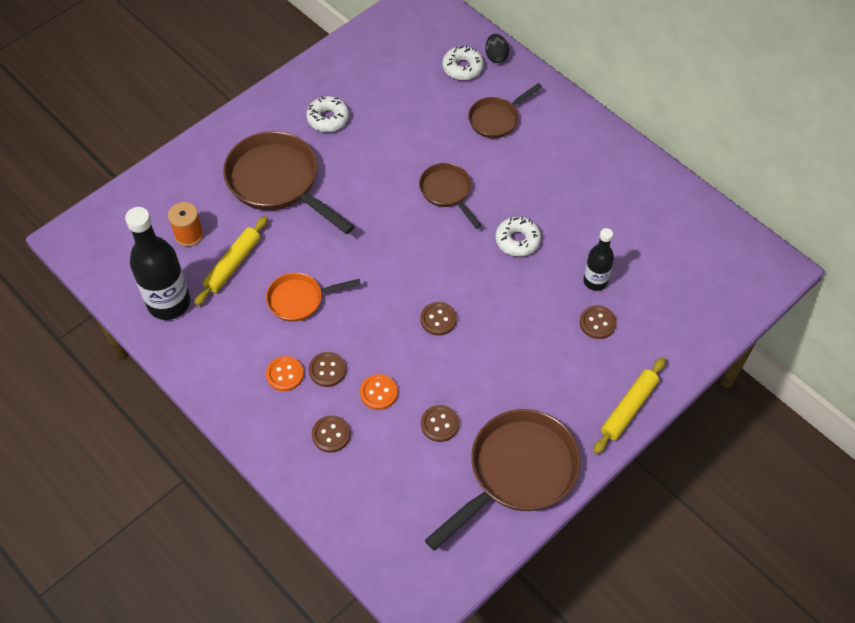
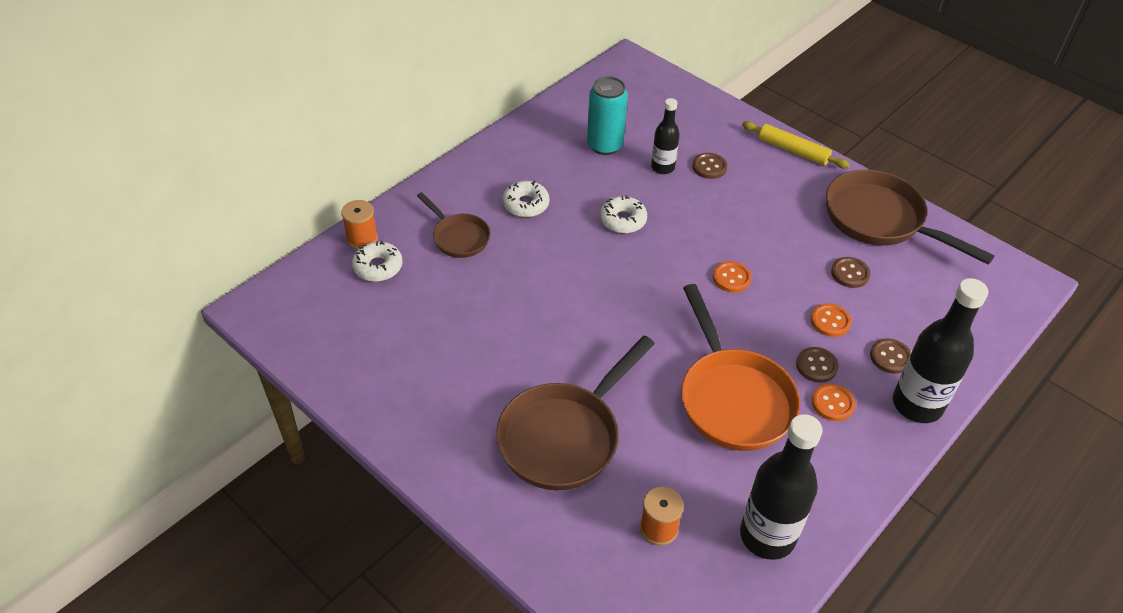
camera: 95 degrees left, 10 degrees down
(233, 264) = (696, 472): yellow rolling pin -> none
(275, 443) = (917, 404): none -> black bottle
(300, 299) = (733, 398): orange pan -> orange pan, size x1.80
(328, 118) = (457, 392): white donut -> white donut (526, 204)
(438, 319) = (731, 278): brown button -> orange button
(447, 192) = (565, 275): brown pan -> none
(496, 56) = (362, 238): black egg -> orange spool
(627, 234) = (605, 145): none -> turquoise can

